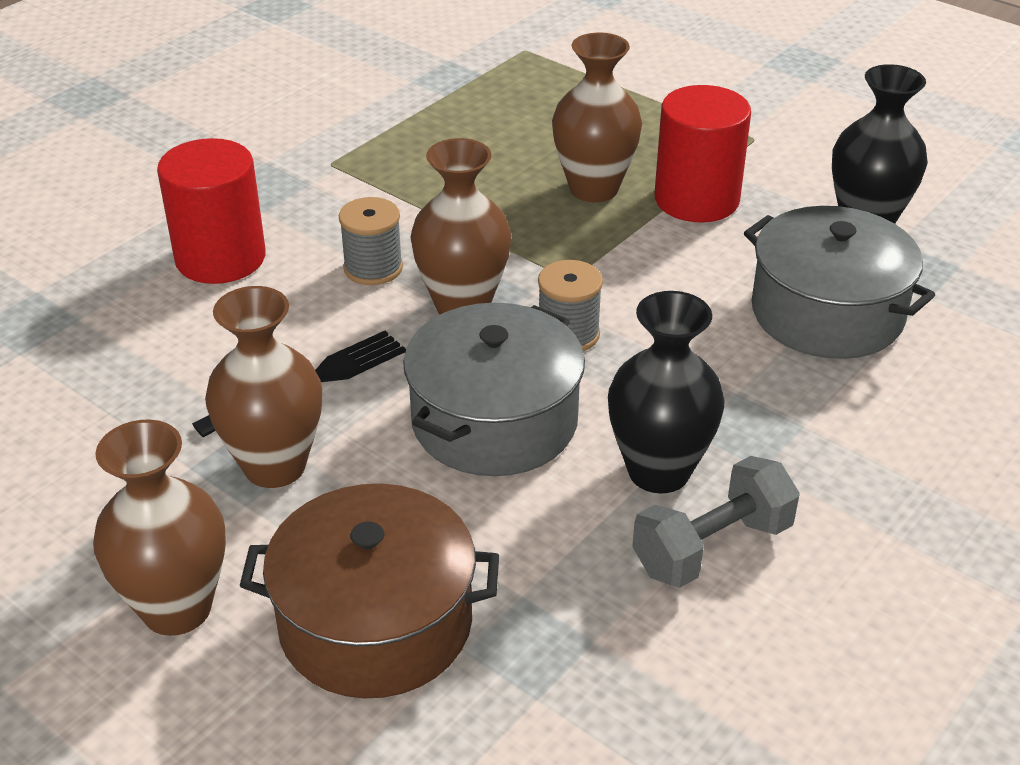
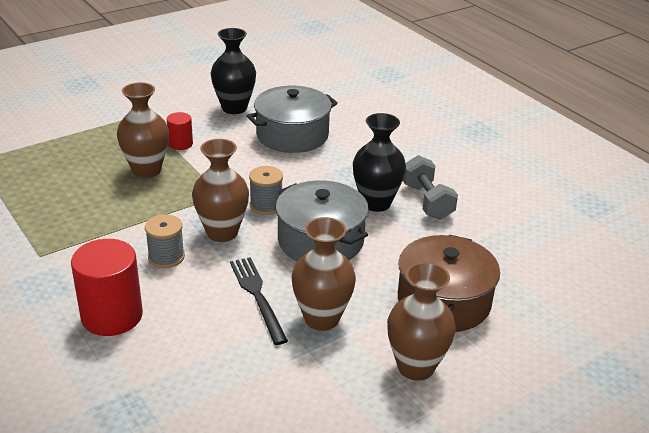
camera: 75 degrees left, 5 degrees down
(696, 199) = (180, 144): red cylinder -> red cylinder, size x0.52

